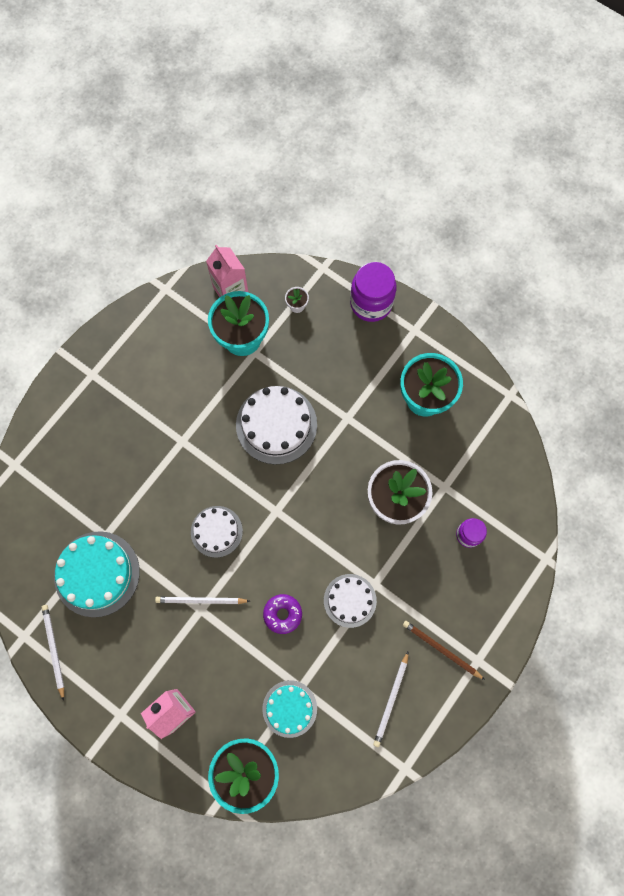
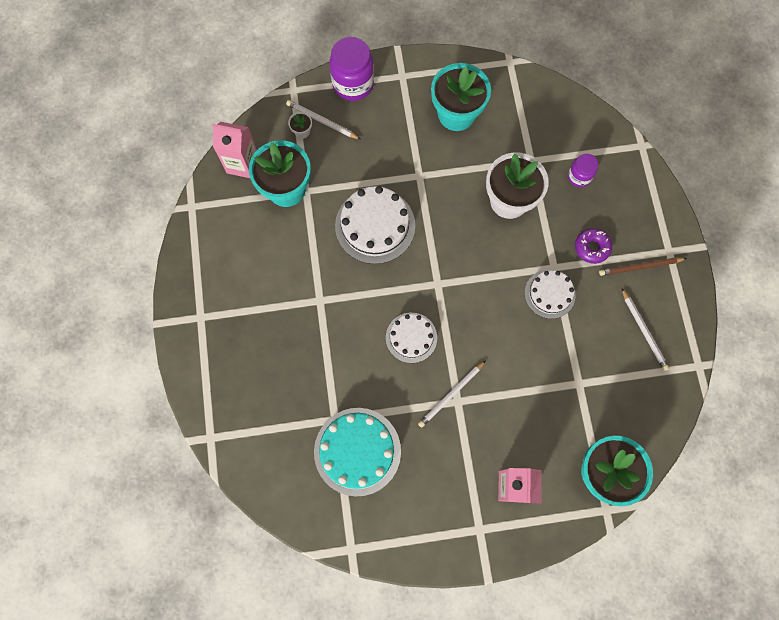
camera: 45 degrees left, 0 degrees up
(54, 650) = (384, 535): white pencil -> white pencil (322, 121)
(282, 614) = (516, 347): purple donut -> purple donut (591, 247)
(289, 708) = (587, 404): turquoise cake -> none

